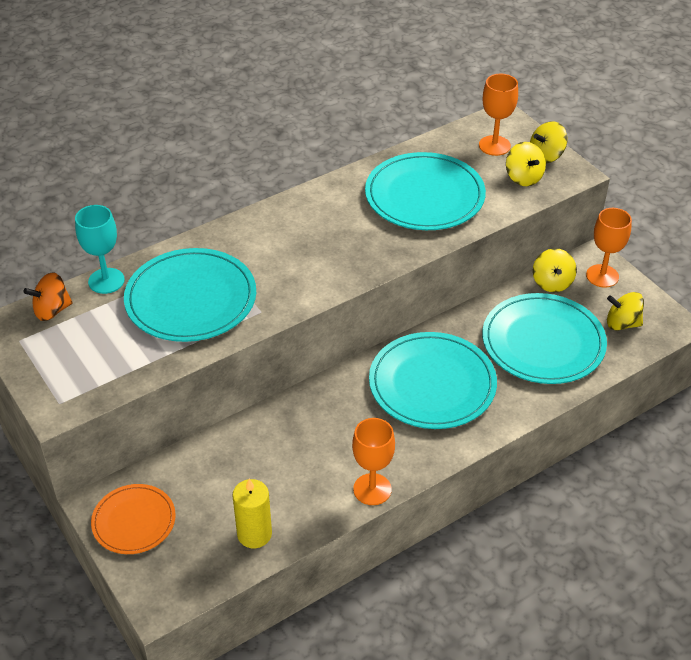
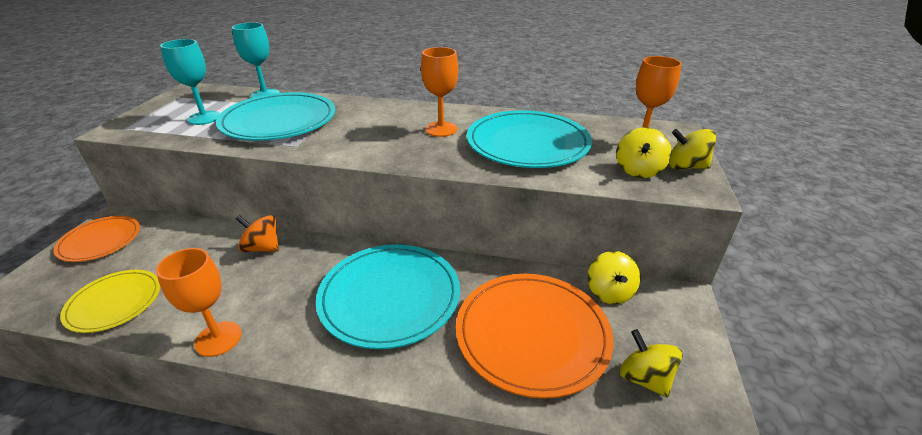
camera: 45 degrees right, 10 degrees down
(52, 310) = (217, 93): orange spinning top -> orange spinning top (262, 248)
(113, 342) = (204, 118): none -> turquoise goblet
(254, 534) = (114, 302): yellow candle -> yellow plate
(543, 342) = (532, 334): turquoise plate -> orange plate
(552, 283) = (609, 292): yellow spinning top -> yellow spinning top turned 45 degrees counterclockwise
(602, 276) = (674, 319): orange goblet -> orange goblet (441, 129)

